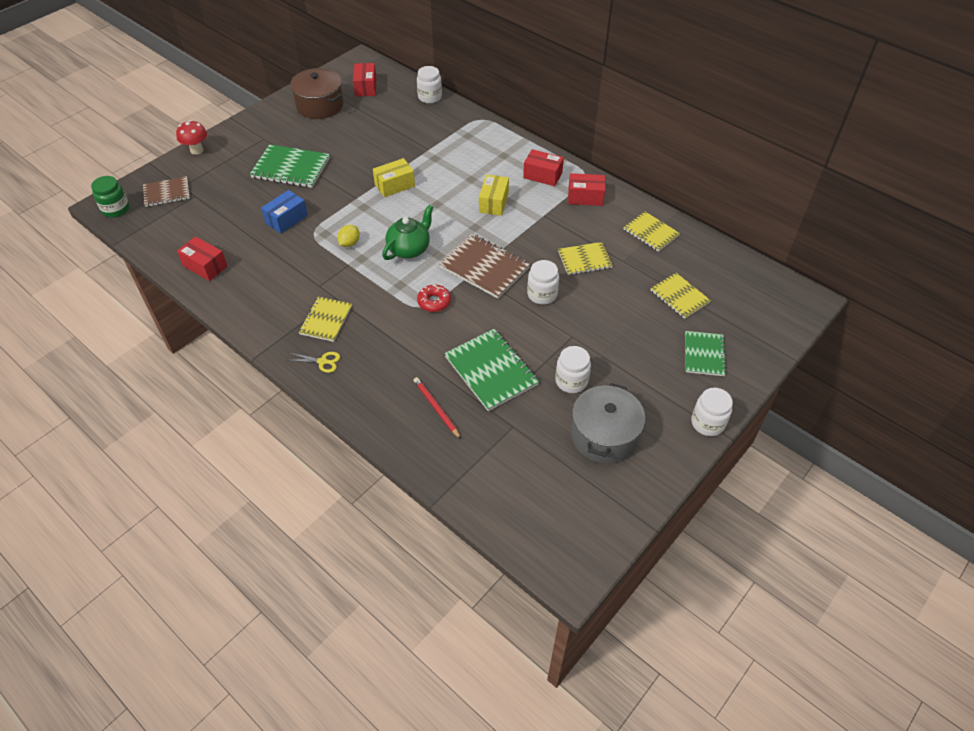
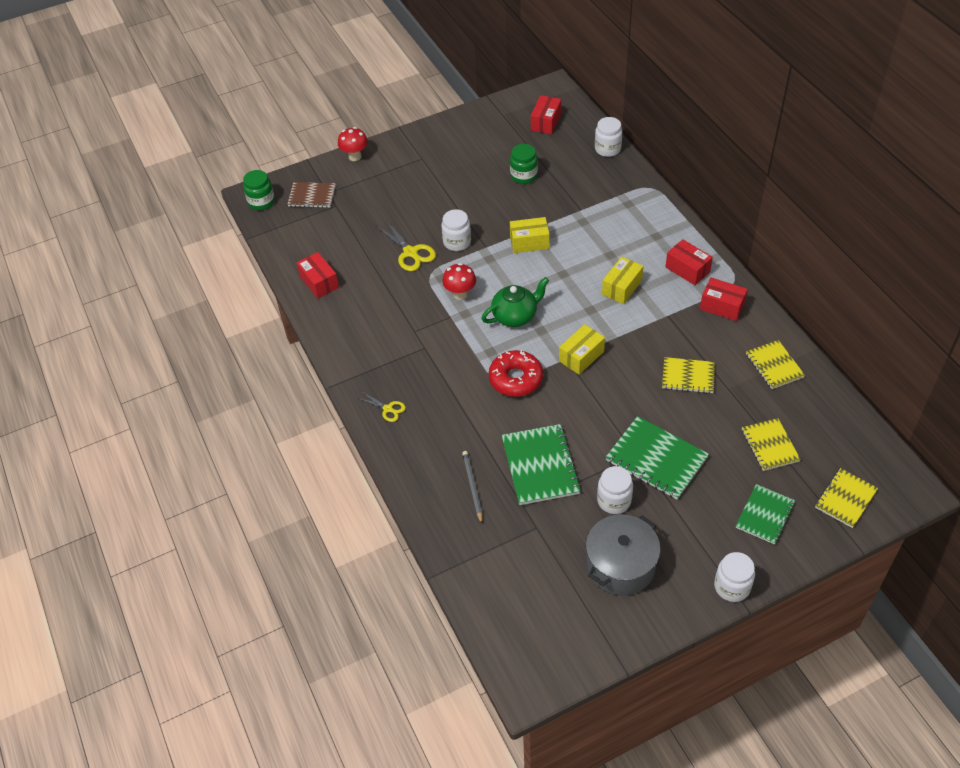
camera: 25 degrees right, 0 degrees up
(286, 219) = (410, 253): blue box -> yellow scissors
(291, 168) = (435, 198): green notebook -> green notebook (656, 459)
(320, 105) = (491, 133): brown pot -> none
(326, 320) = (407, 368): yellow notebook -> yellow notebook (845, 499)
(349, 243) = (460, 294): yellow lemon -> red mushroom
(365, 133) = (523, 176): none -> green jar
(434, 302) = (516, 379): red donut -> red donut, size x1.57
(436, 408) = (472, 487): red pencil -> grey pencil
(485, 267) = (581, 356): brown notebook -> yellow box
(542, 294) = (626, 402): white jar -> white jar (457, 242)

